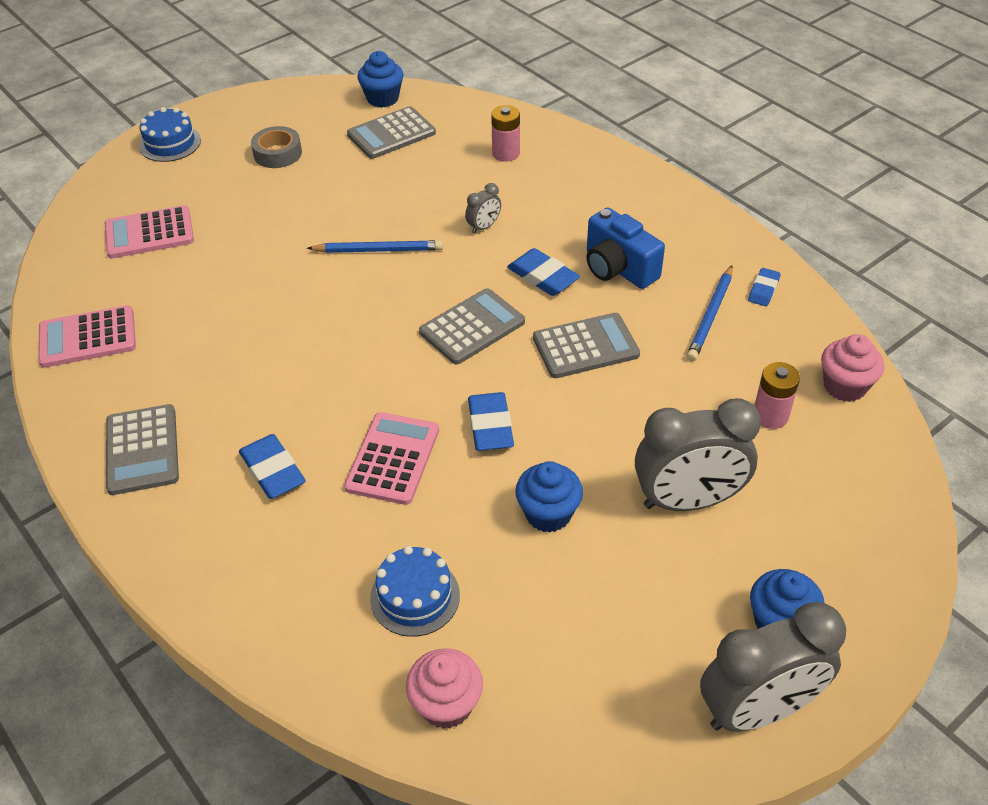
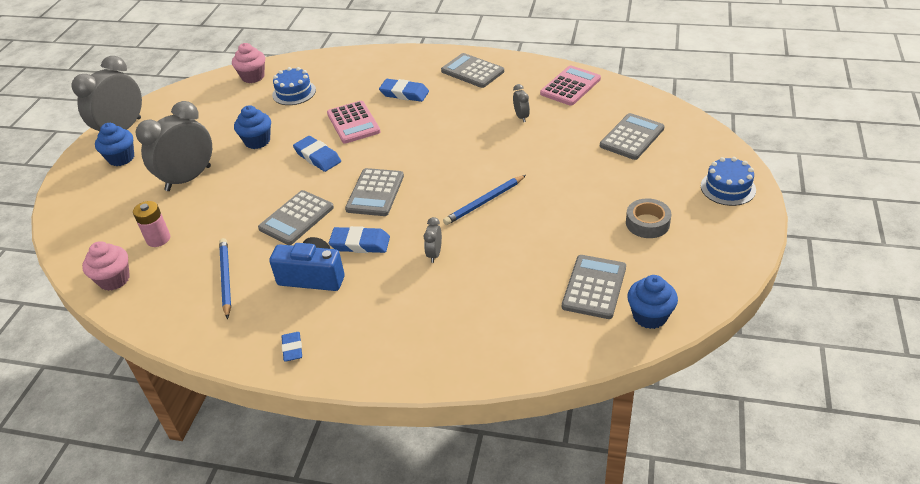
camera: 145 degrees right, 5 degrees down
(149, 233) = (632, 137): pink calculator -> grey calculator
(202, 329) = (521, 117): none -> grey clock
(506, 153) = (485, 323): pink battery -> none
(763, 290) = (195, 318): blue eraser -> blue eraser (292, 348)

